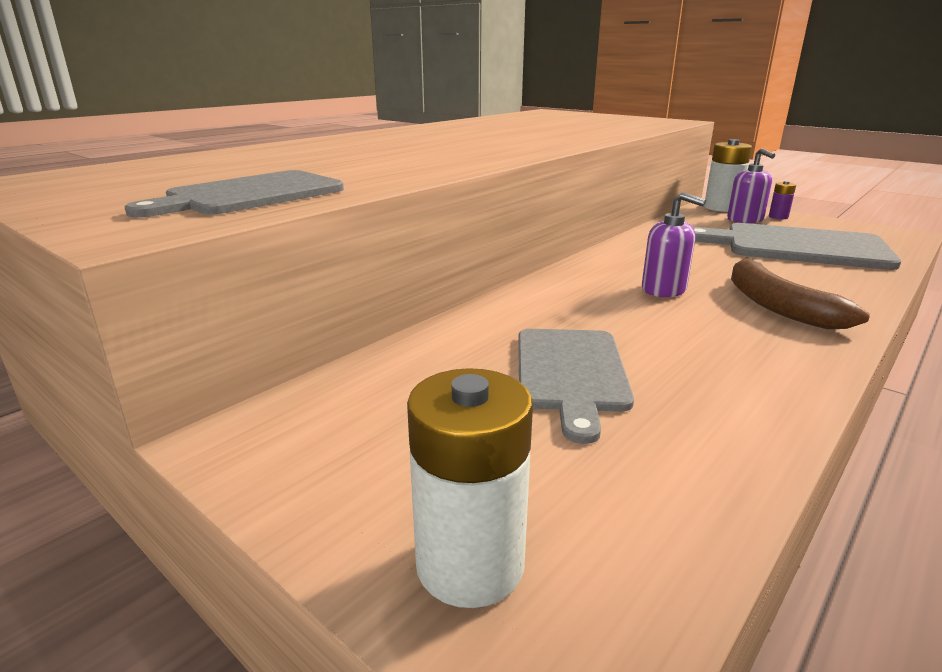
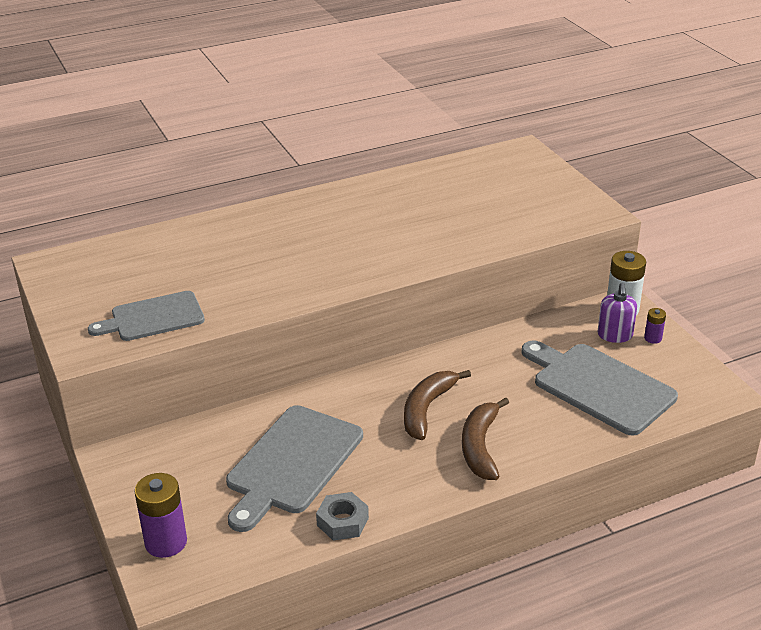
camera: 25 degrees right, 10 degrees up
(470, 564) = (166, 542): white battery -> purple battery
(570, 373) = (292, 463): grey cutting board -> grey cutting board, size x1.51
(664, 289) = (426, 409): purple soap dispenser -> brown banana
(750, 424) = (342, 522): none -> grey nut

